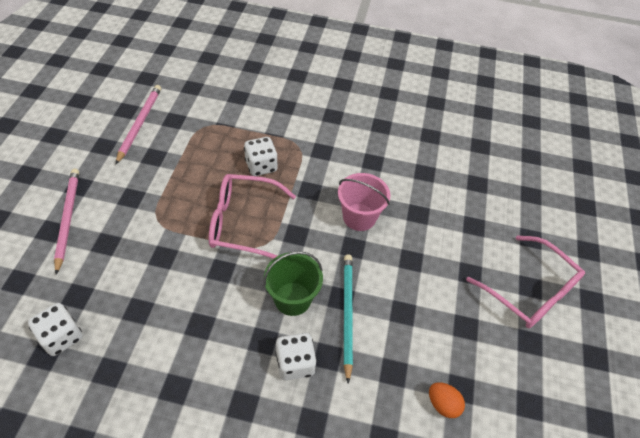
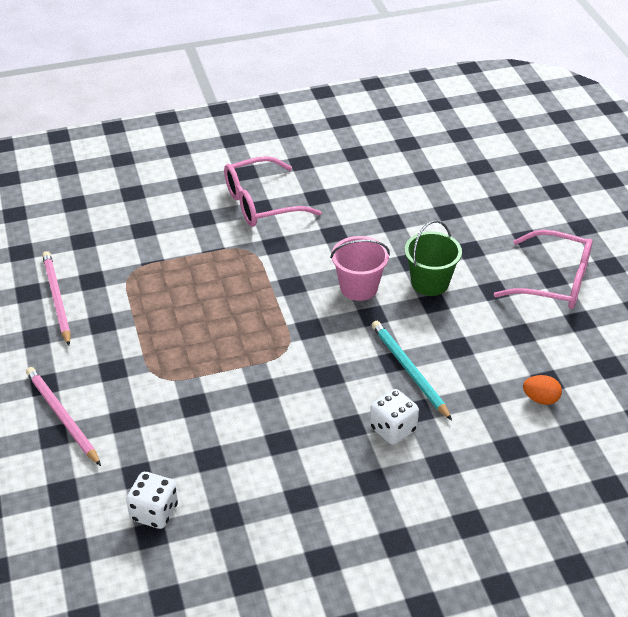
camera: 25 degrees left, 10 degrees down
(242, 222) = (249, 341): pink glasses -> pink glasses (261, 203)
(261, 166) = (225, 284): white dice -> none
(292, 299) = (350, 381): green bucket -> green bucket (430, 283)

